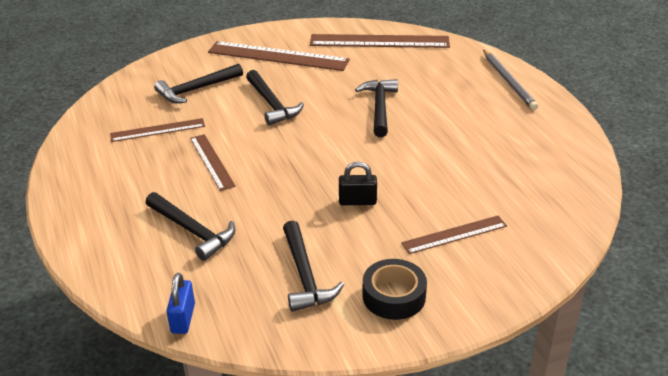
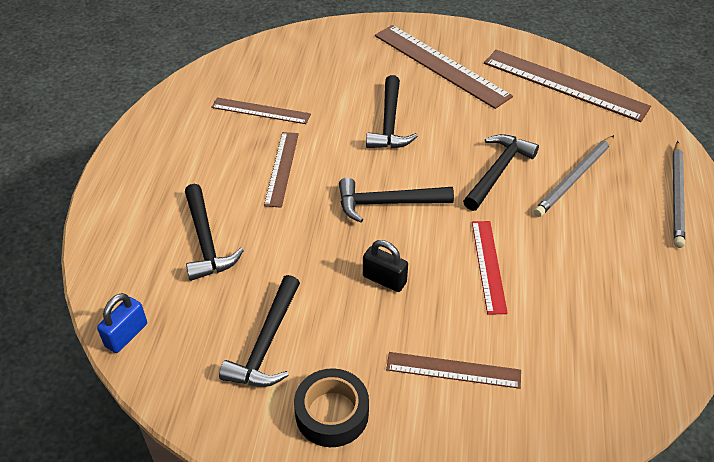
camera: 30 degrees right, 10 degrees up
(196, 89) = (330, 77): black hammer -> black hammer (387, 203)
(423, 165) = (489, 266): none -> red ruler
(435, 94) = (574, 178): none -> grey pencil

